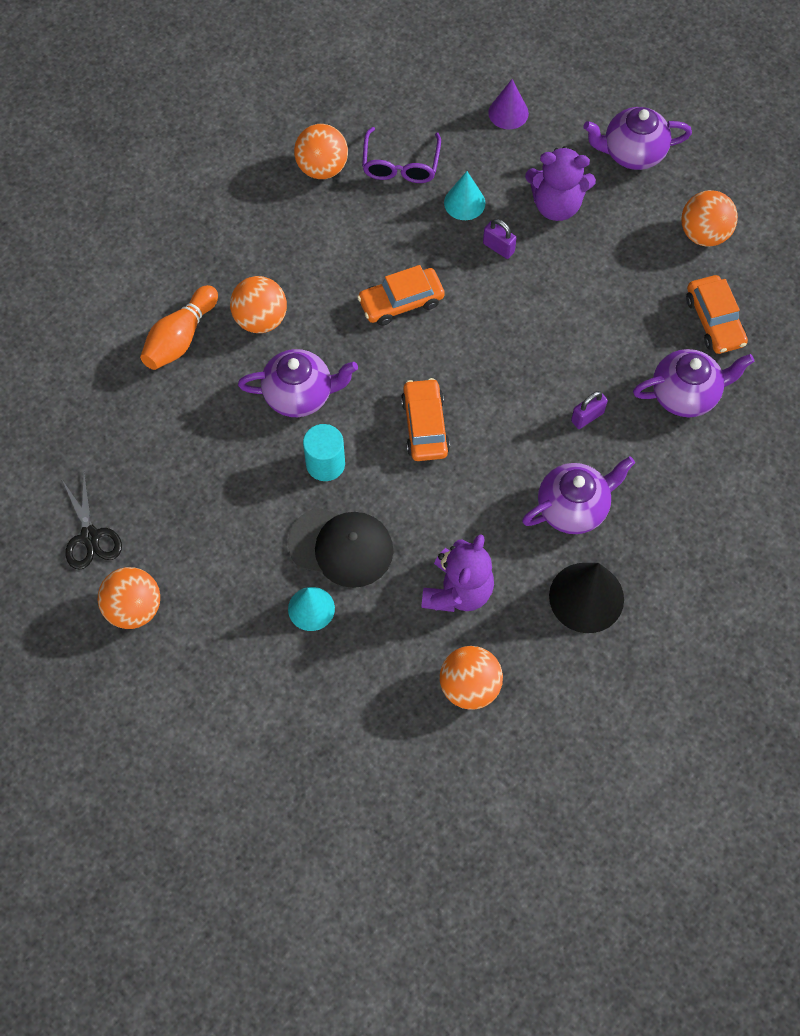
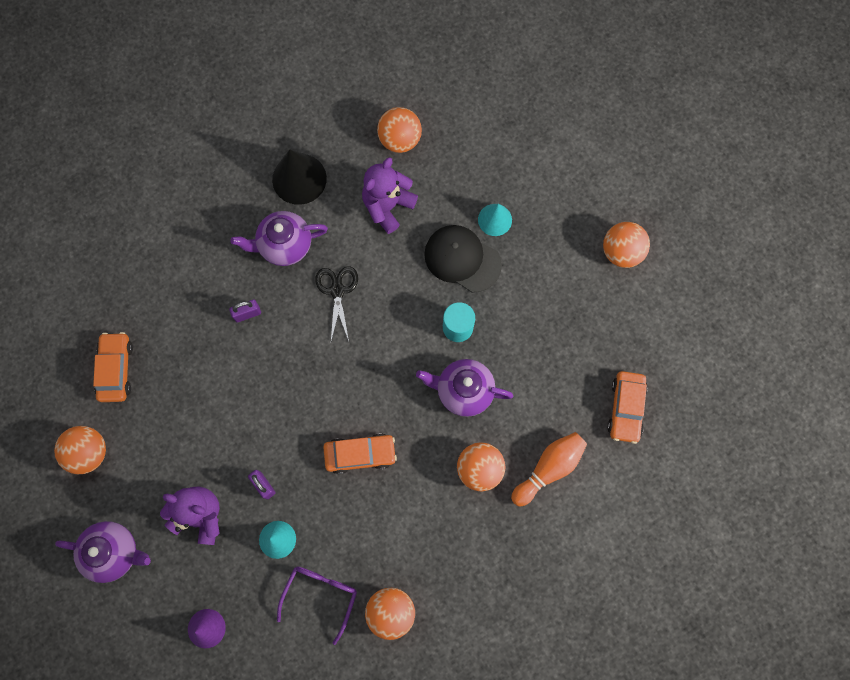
camera: 165 degrees left, 10 degrees up
(90, 536) = (646, 314): black scissors -> black scissors (337, 291)
(425, 426) = (373, 339): orange car -> orange car (626, 408)
(685, 394) = (165, 312): purple teapot -> none

